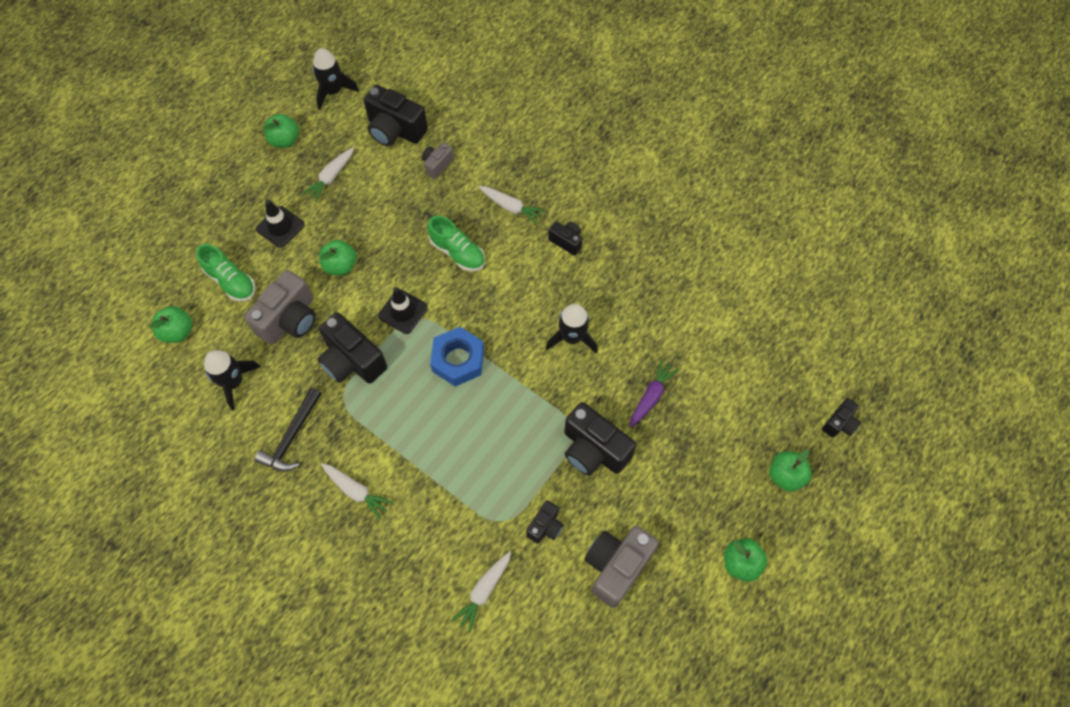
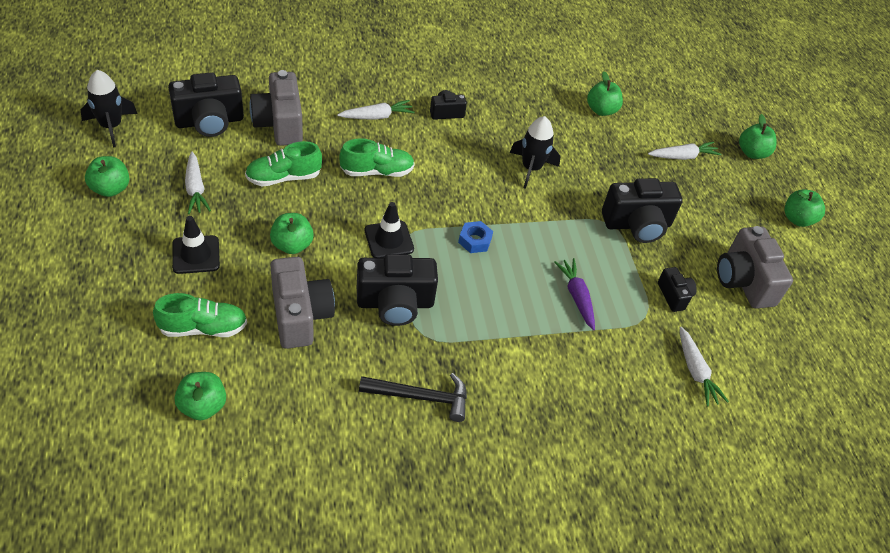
camera: 55 degrees left, 15 degrees down
(233, 382) = (313, 401): black rocket -> none
(292, 437) = (421, 397): black hammer -> black hammer turned 60 degrees counterclockwise
(356, 491) = (523, 389): white carrot -> white carrot (682, 156)
(392, 210) = (284, 177): none -> green shoe
(437, 165) = (279, 124): grey camera -> grey camera, size x1.88
(458, 360) = (474, 240): blue nut -> blue nut, size x0.57
(651, 397) = (625, 167): purple carrot -> purple carrot (576, 297)
(698, 333) = (601, 110): none -> green apple
(839, 423) = (738, 104): black camera -> none

